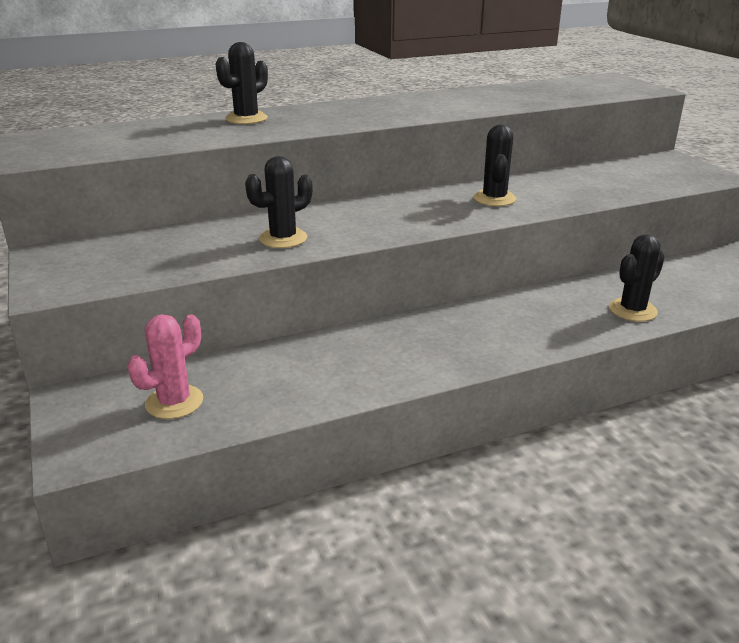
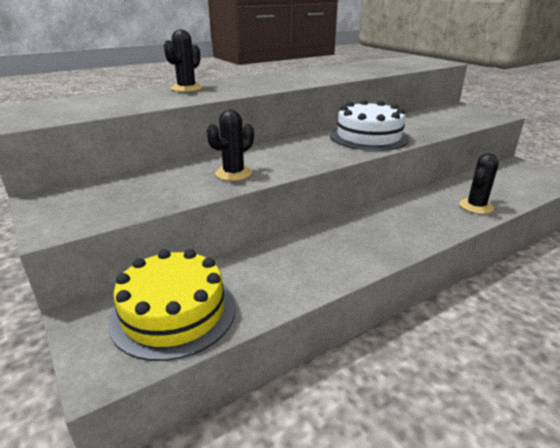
camera: 10 degrees left, 0 degrees up
(174, 402) = (173, 312): pink cactus -> yellow cake
(494, 199) = (369, 137): black cactus -> white cake

